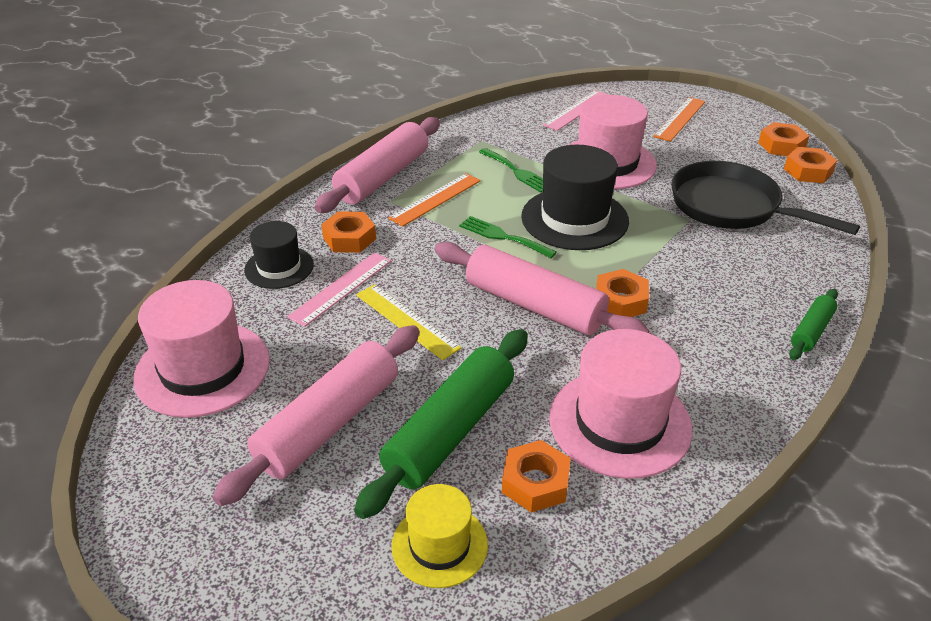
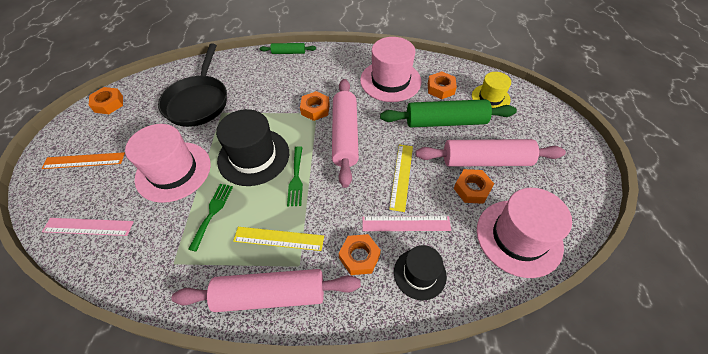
camera: 125 degrees left, 15 degrees up
(435, 199) = (278, 239): orange ruler -> yellow ruler
(808, 171) = (139, 86): orange nut -> orange nut (472, 189)

